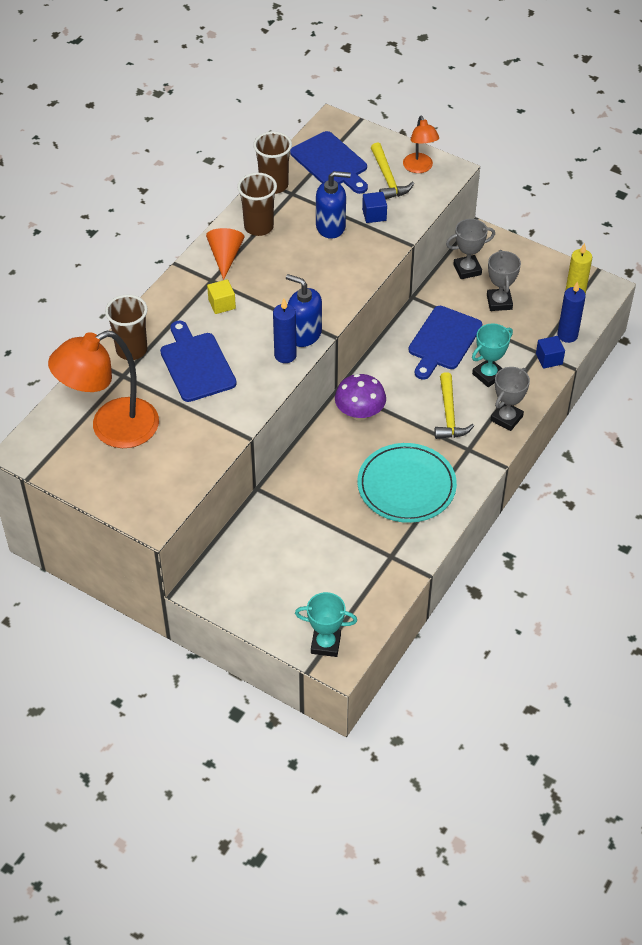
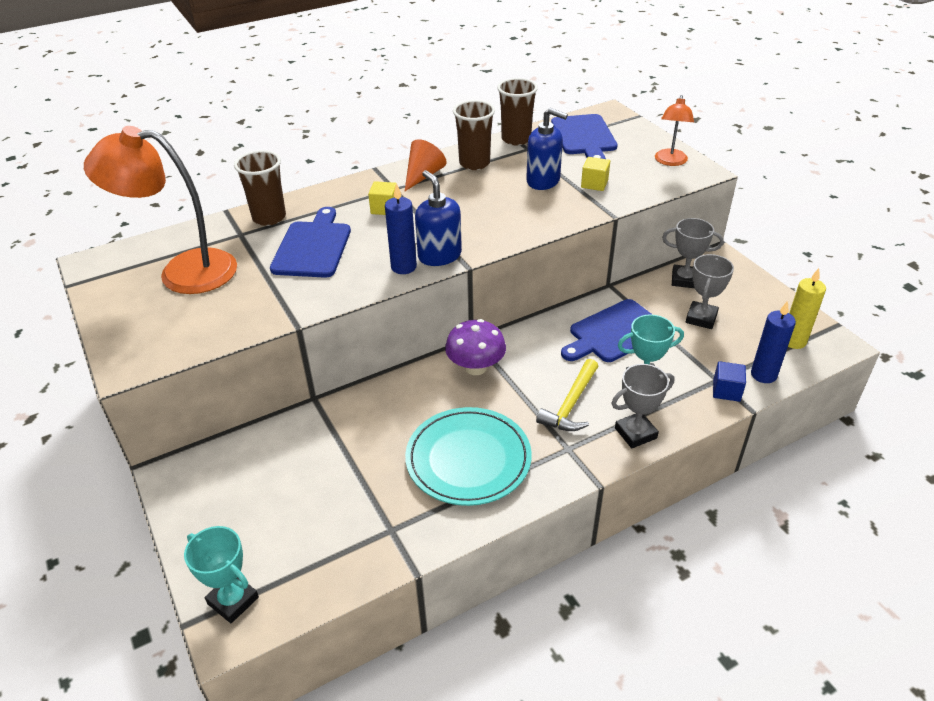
camera: 30 degrees right, 10 degrees down
(374, 215) = (594, 184): blue cube -> yellow cube
(387, 179) = (631, 161): yellow hammer -> none

